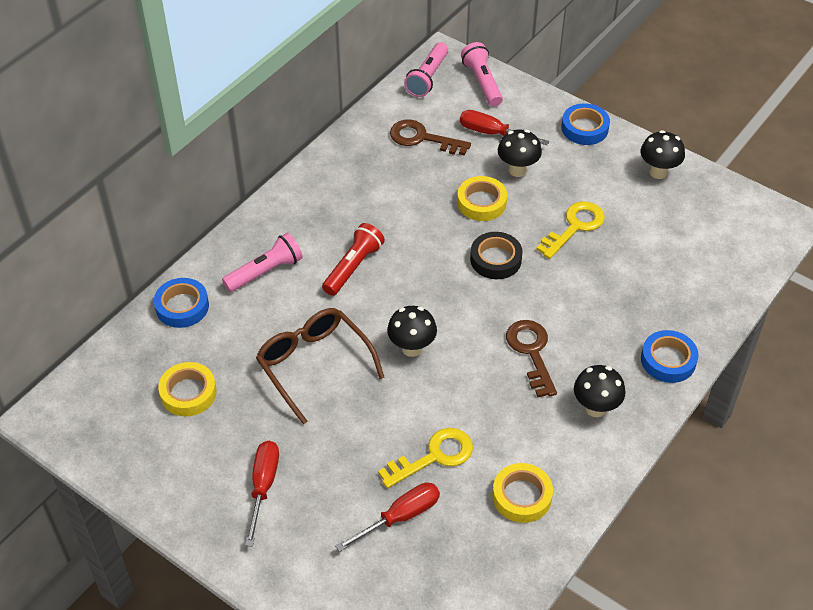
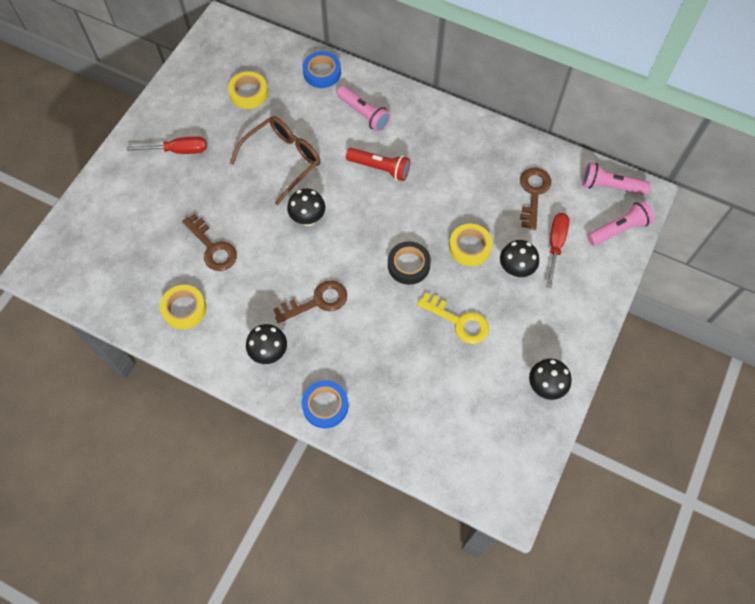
camera: 80 degrees right, 15 degrees up
(400, 517) = (161, 234): red screwdriver -> none
(434, 456) = (213, 248): yellow key -> brown key
(584, 128) = (584, 319): blue tape -> none

